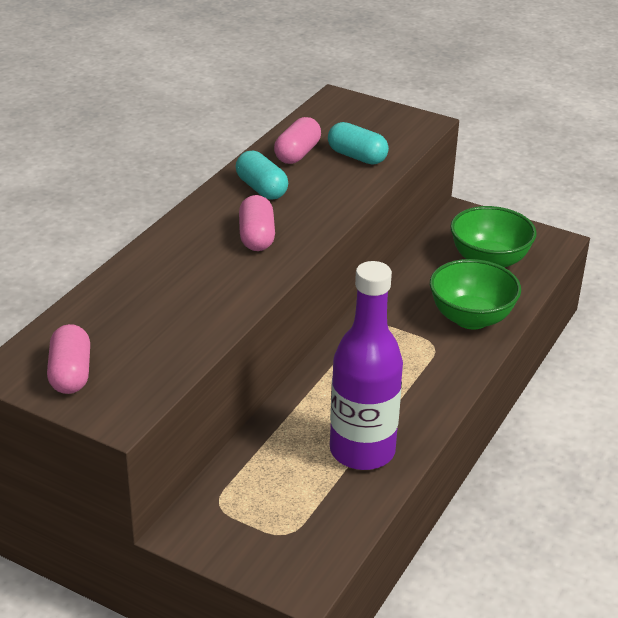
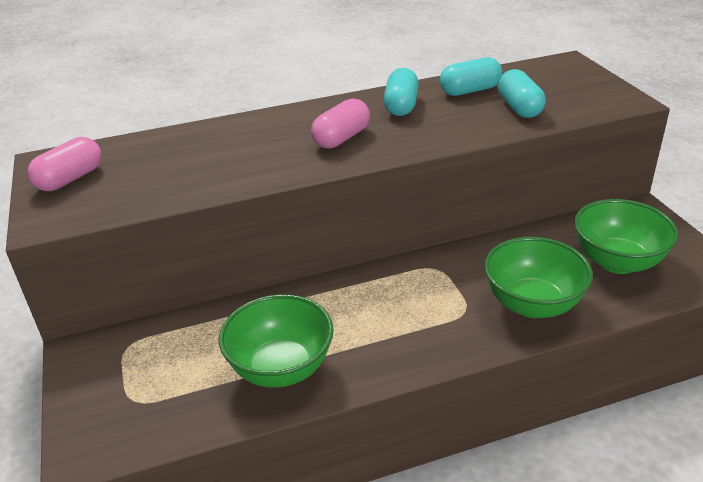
camera: 45 degrees right, 0 degrees up
(297, 154) = (470, 91): pink capsule -> turquoise capsule
(362, 451) = (281, 368): purple bottle -> green bowl

